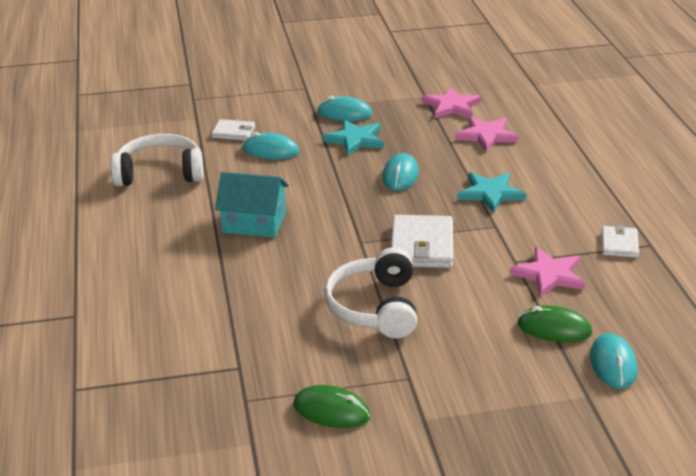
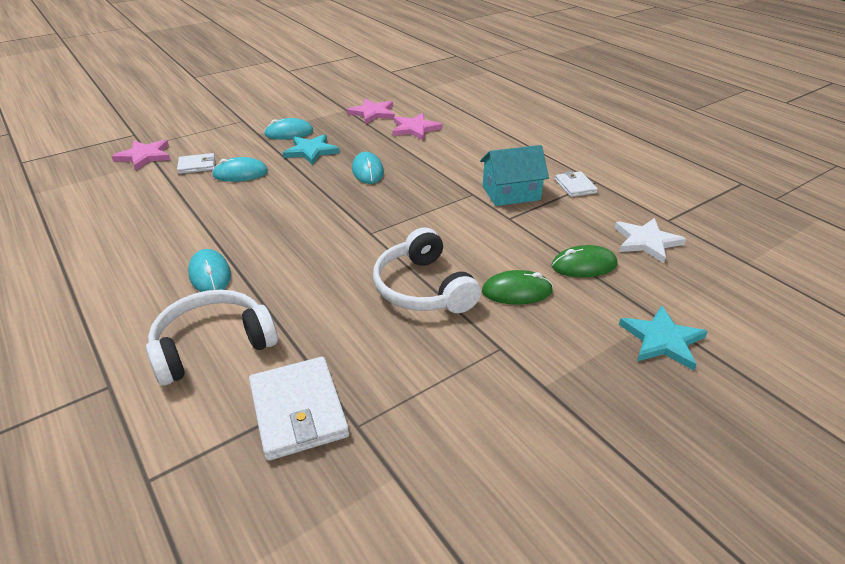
camera: 25 degrees left, 5 degrees up
(159, 173) = (140, 214): white headphones -> white headphones (213, 345)
(254, 223) = (261, 239): turquoise house -> turquoise house (511, 193)
(331, 410) = (453, 407): green mouse -> green mouse (516, 291)
(422, 246) = (426, 223): white wallet -> white wallet (298, 410)
(491, 193) = (450, 170): turquoise star -> turquoise star (662, 340)
(549, 275) = (544, 222): pink star -> pink star (144, 156)
(613, 364) = (652, 283): turquoise mouse -> turquoise mouse (210, 274)
(646, 323) = (646, 241): none -> white star

